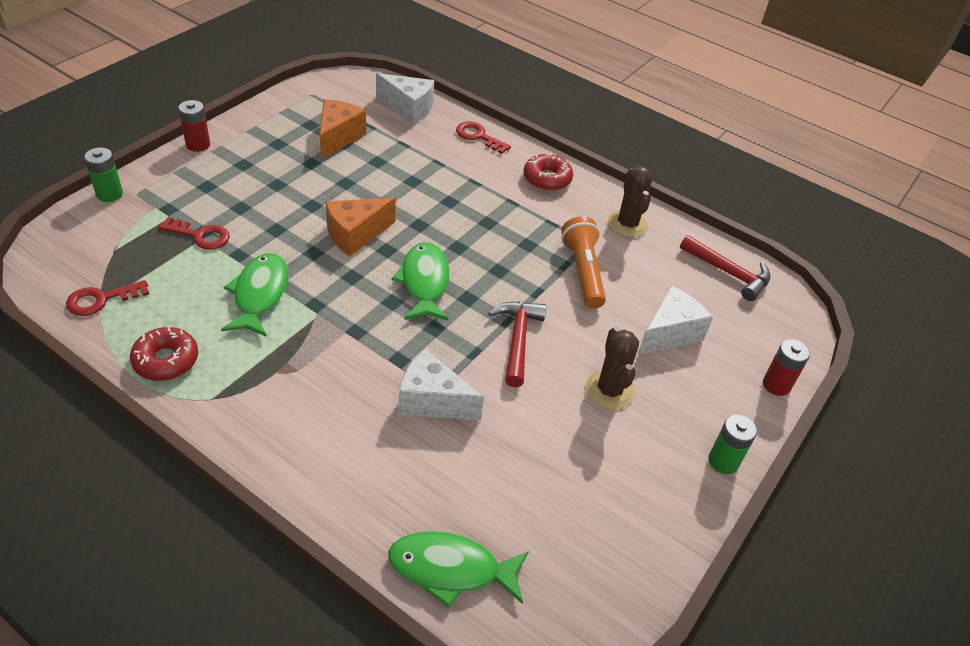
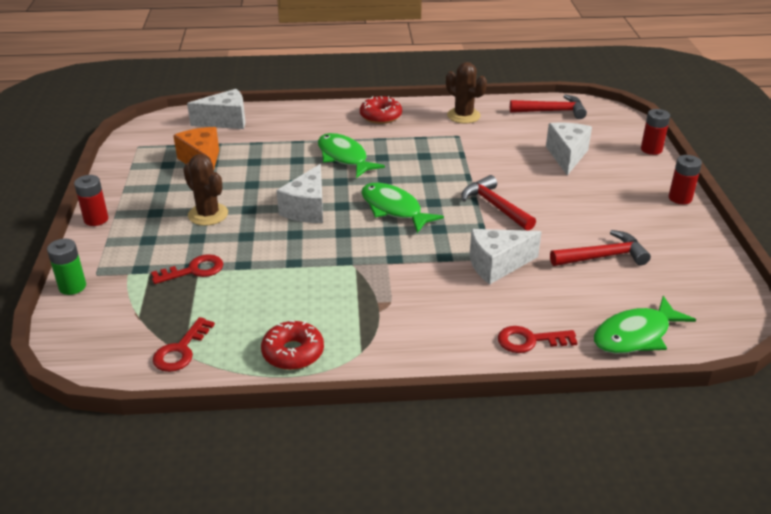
camera: 35 degrees left, 10 degrees down
(259, 294) = (296, 277): green fish -> green fish (344, 157)
(355, 235) = (307, 209): orange cheese -> white cheese
(478, 136) = (300, 114): red key -> red key (529, 340)
(543, 465) = (603, 256): none -> red hammer
(583, 272) = (477, 152): orange flashlight -> none
(609, 390) = (580, 201): brown cactus -> brown cactus (208, 214)
(723, 461) = (680, 198): green battery -> red battery

